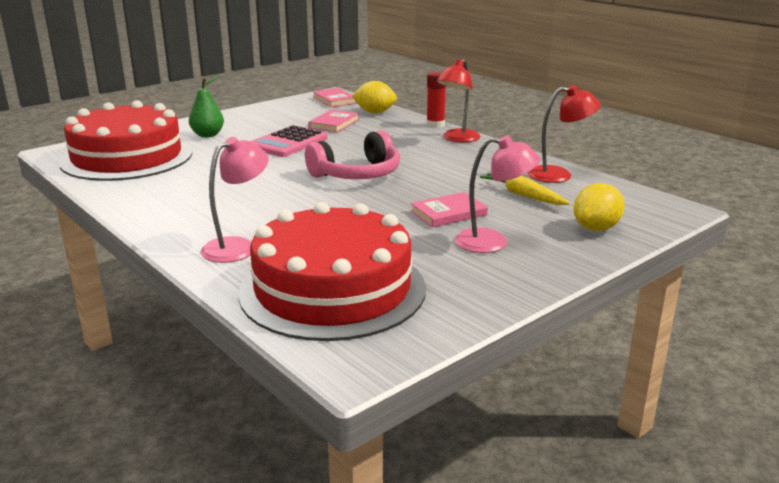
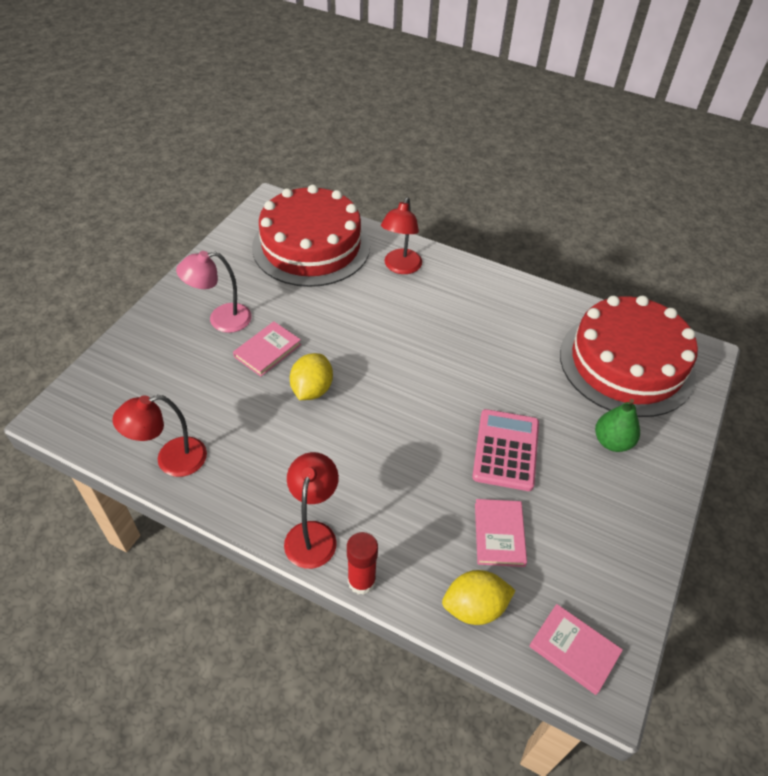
camera: 155 degrees right, 25 degrees up
(238, 246) = (400, 267): pink lamp -> red lamp
(357, 174) = (382, 397): pink headphones -> none
(523, 195) = (206, 401): yellow carrot -> none
(596, 228) = (137, 362): yellow lemon -> yellow lemon (312, 389)

